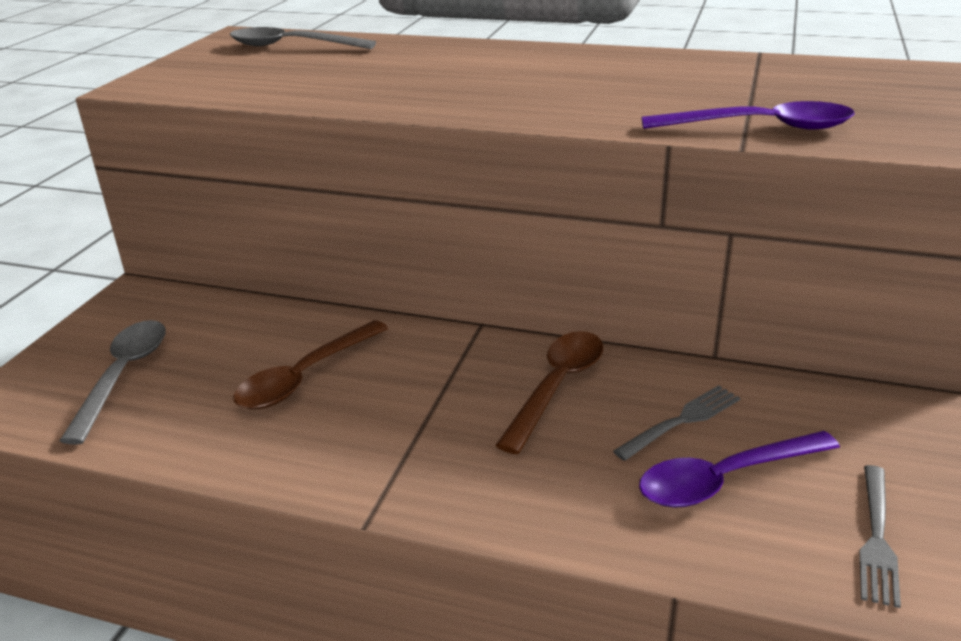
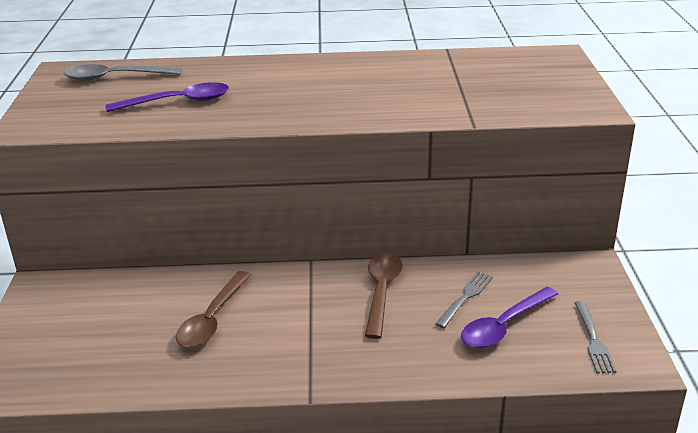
camera: 20 degrees left, 0 degrees up
(123, 375) = (77, 345): grey spoon -> none
(760, 127) = (477, 110): purple spoon -> purple spoon (178, 102)

